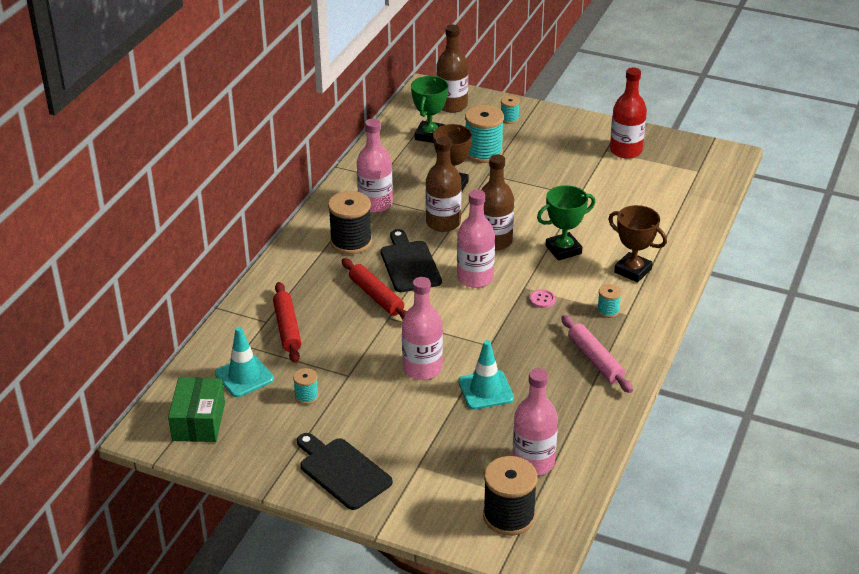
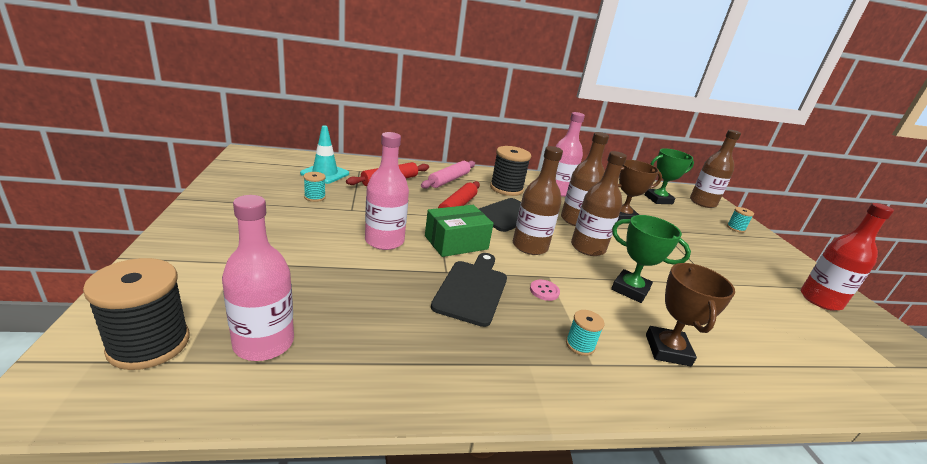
camera: 55 degrees right, 10 degrees down
(198, 421) = (266, 166): green box -> green box (456, 242)
(342, 471) = (219, 225): black cutting board -> black cutting board (472, 289)
(475, 278) = (530, 246): pink bottle -> brown bottle
(483, 152) = (679, 224): turquoise spool -> none
(485, 390) = (376, 282): turquoise traffic cone -> none
(595, 360) = (486, 355): pink rolling pin -> pink rolling pin (449, 180)

